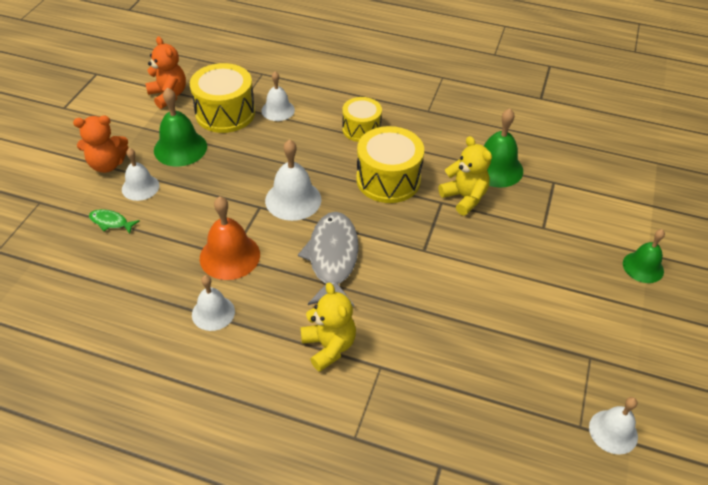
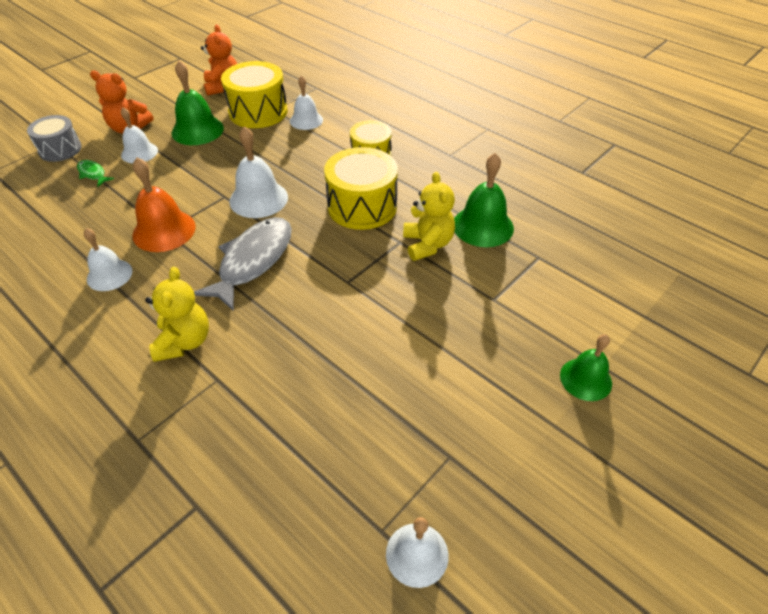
camera: 25 degrees right, 0 degrees up
(52, 207) = (60, 149): none -> grey drum

